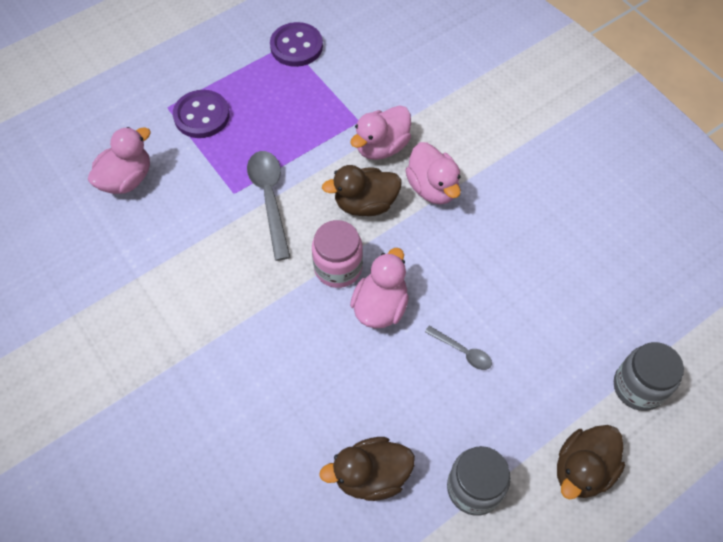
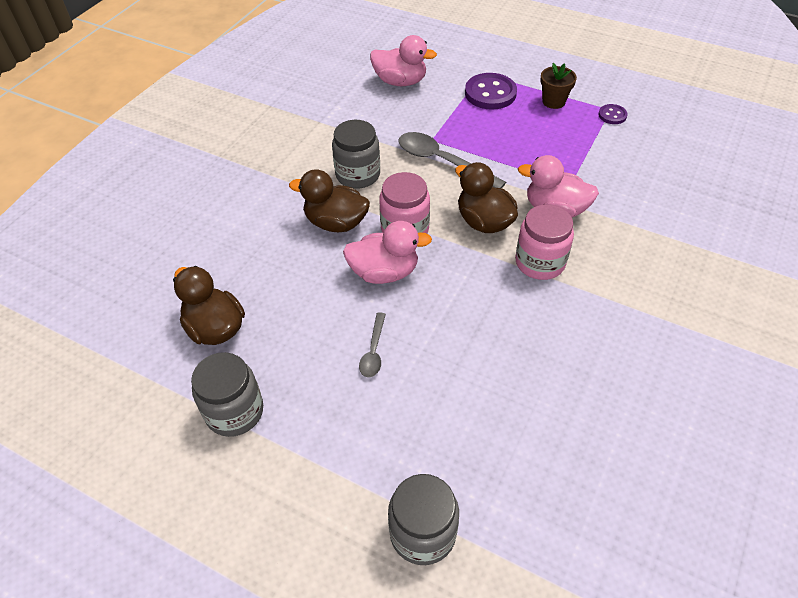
camera: 65 degrees right, 10 degrees down
(242, 276) = (358, 175): none -> grey jar
(249, 76) = (553, 101): none -> brown flower pot
(270, 199) = (442, 161): grey spoon -> grey spoon turned 105 degrees counterclockwise
(296, 46) = (612, 115): purple button -> purple button, size x0.52
(432, 188) = (540, 262): pink duck -> pink jar
(582, 469) = (294, 505): brown duck -> brown duck (336, 223)

